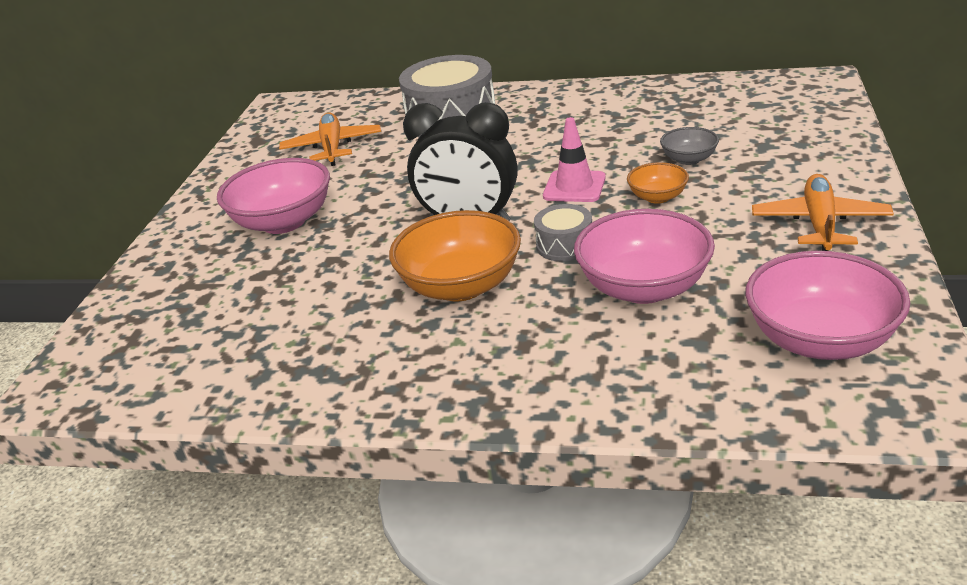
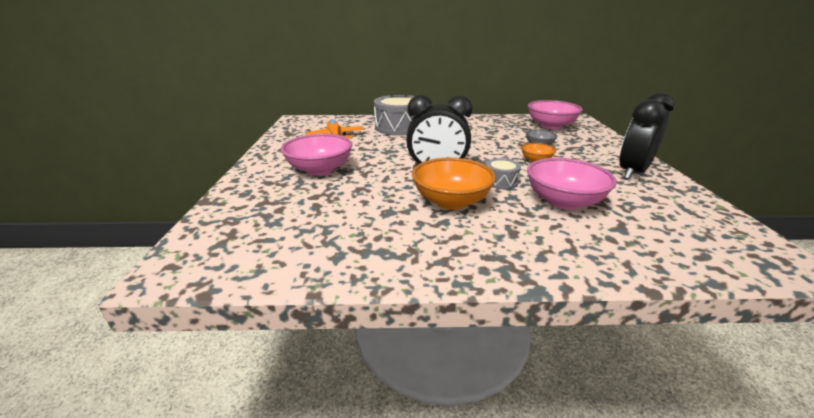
camera: 15 degrees left, 5 degrees down
(574, 187) = (486, 155): pink traffic cone -> none
(820, 223) = (632, 172): orange plane -> black clock
(820, 340) = (689, 227): pink bowl -> pink bowl (550, 126)

